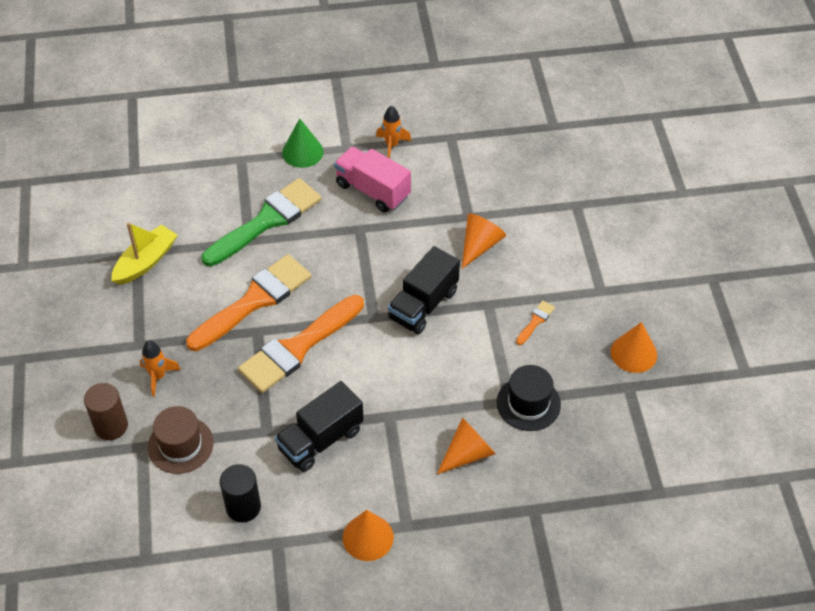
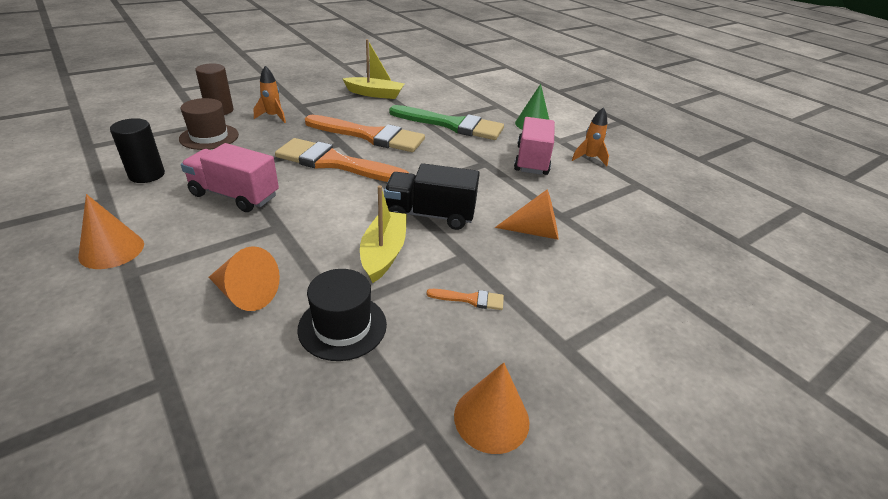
camera: 60 degrees right, 15 degrees down
(320, 439) = (235, 195): black truck -> pink truck
(459, 354) = (383, 253): none -> yellow boat

